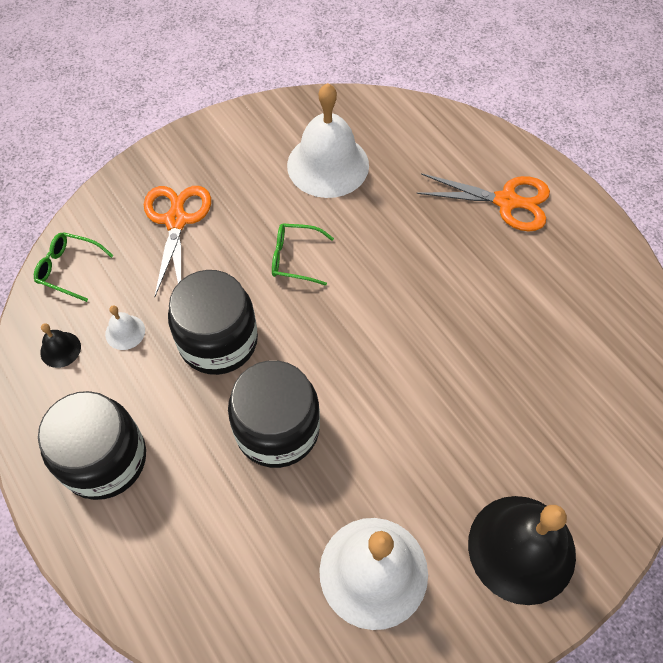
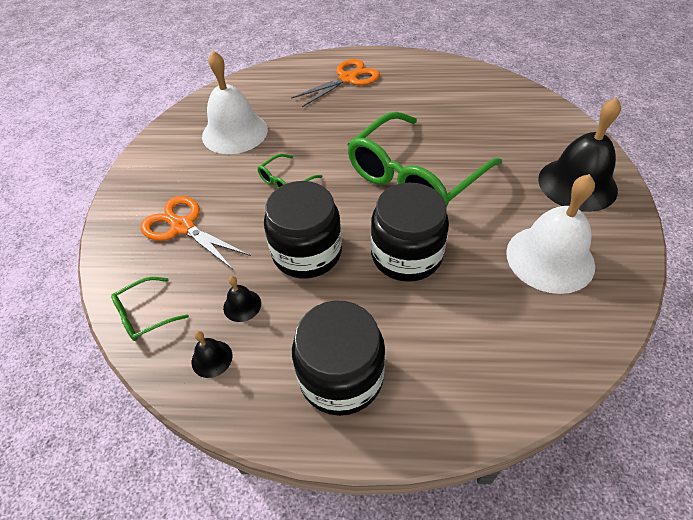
camera: 50 degrees left, 10 degrees down
(125, 332) = (242, 305): white bell -> black bell
(395, 370) = (414, 177): none -> green glasses

